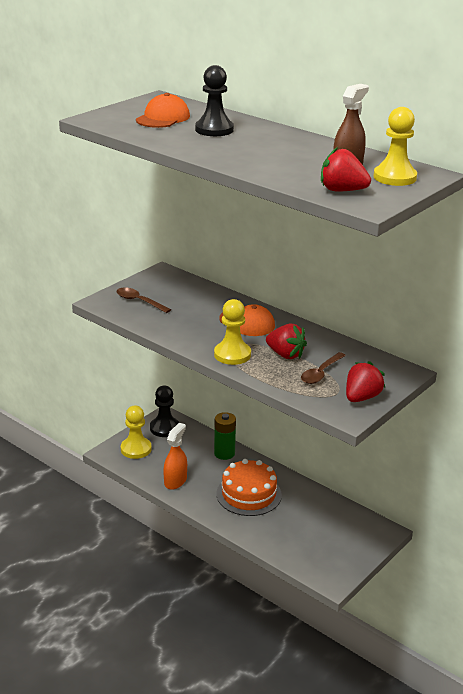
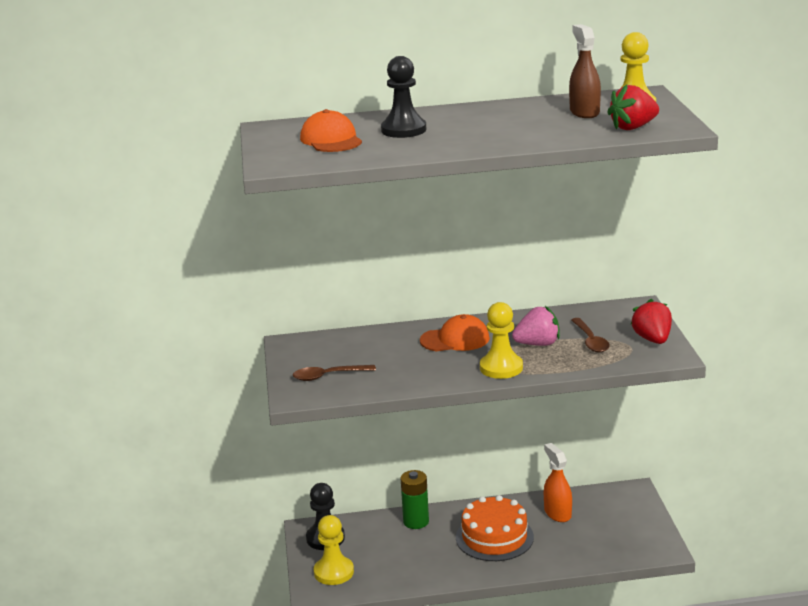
camera: 45 degrees left, 5 degrees down
(175, 481) = (418, 571): orange spray bottle -> orange spray bottle (557, 513)
(285, 355) = (538, 344): red strawberry -> pink strawberry

